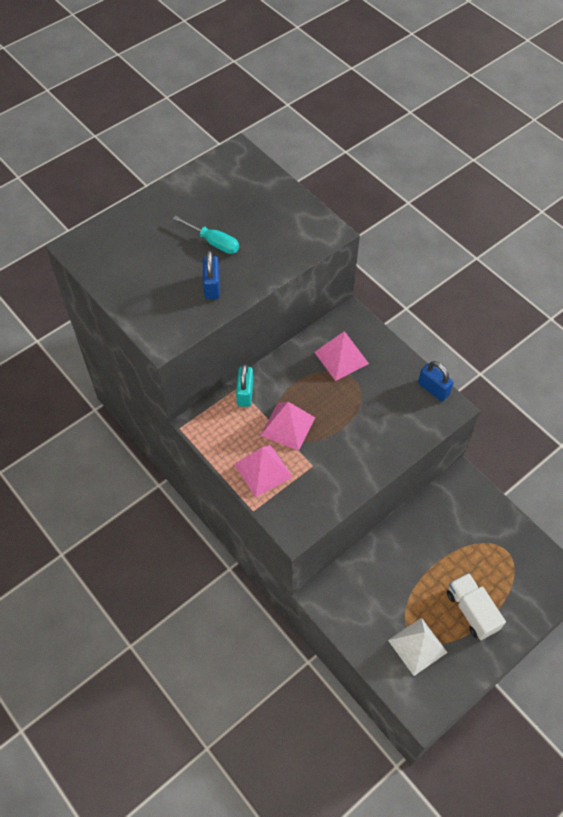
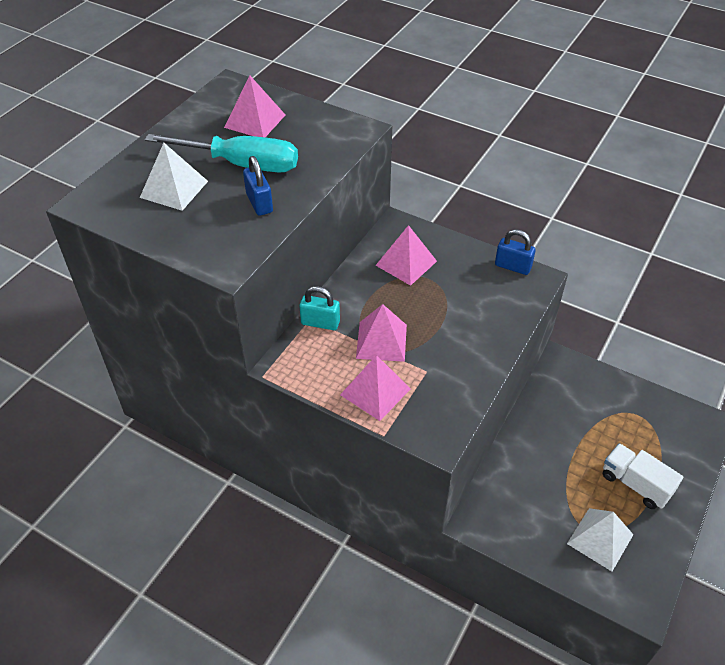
camera: 20 degrees left, 10 degrees down
(149, 252) = (174, 189): none -> white pyramid
(214, 242) = (243, 164): turquoise screwdriver -> turquoise screwdriver, size x1.79
(242, 198) = (255, 121): none -> pink pyramid
(245, 393) = (320, 323): turquoise padlock -> turquoise padlock turned 60 degrees counterclockwise

